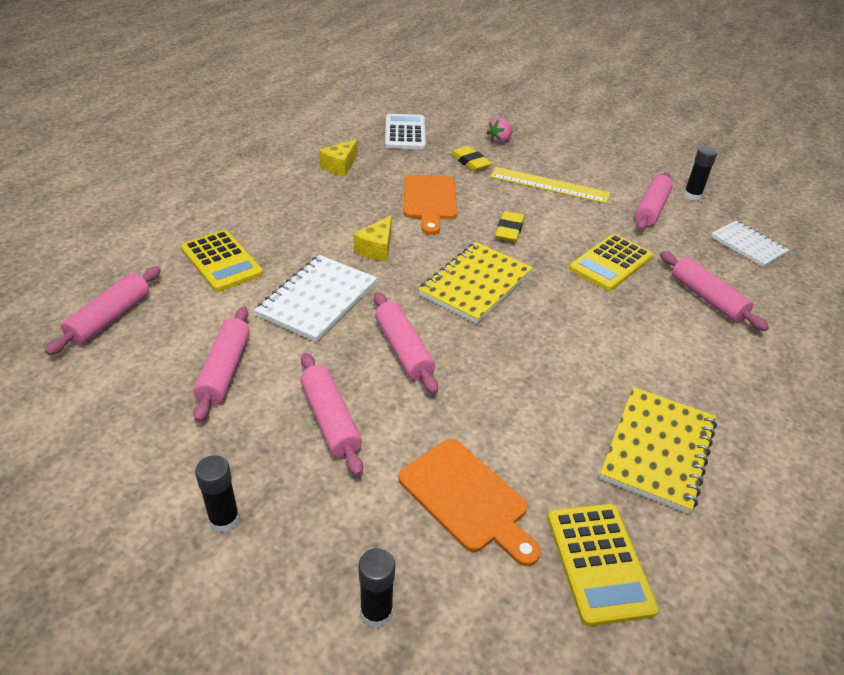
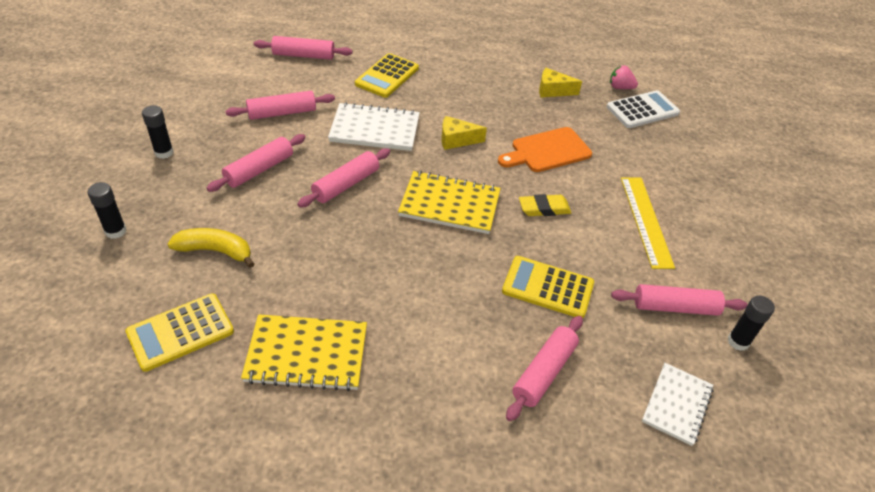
camera: 65 degrees right, 5 degrees up
(467, 498) = (215, 251): orange cutting board -> yellow banana
(470, 162) = (634, 160): yellow eraser -> none
(499, 141) = (693, 170): pink strawberry -> pink strawberry (620, 87)

